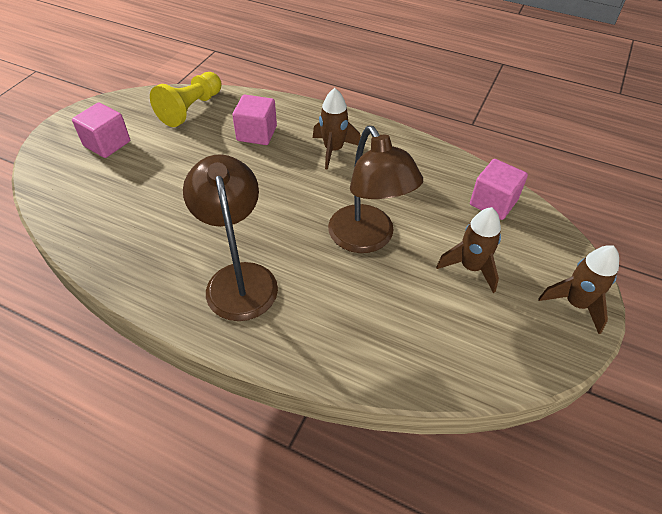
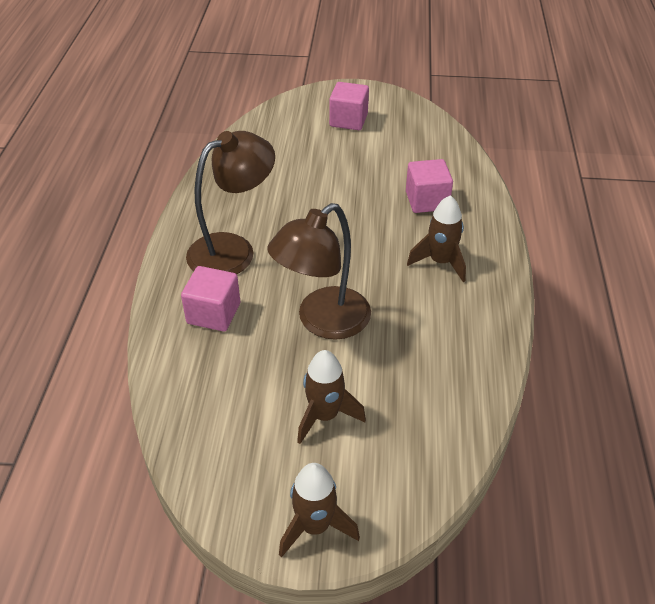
camera: 70 degrees right, 5 degrees down
(191, 109) = (431, 148): yellow pawn -> none
(493, 202) = (442, 420): pink cube -> pink cube (213, 313)

